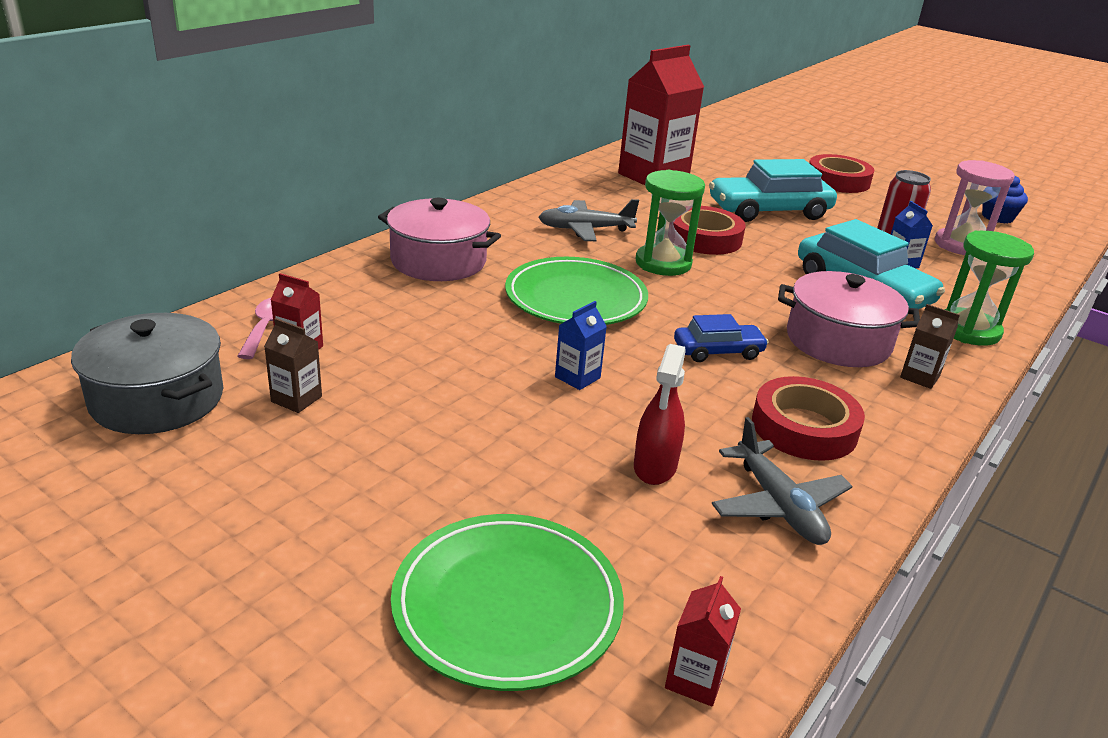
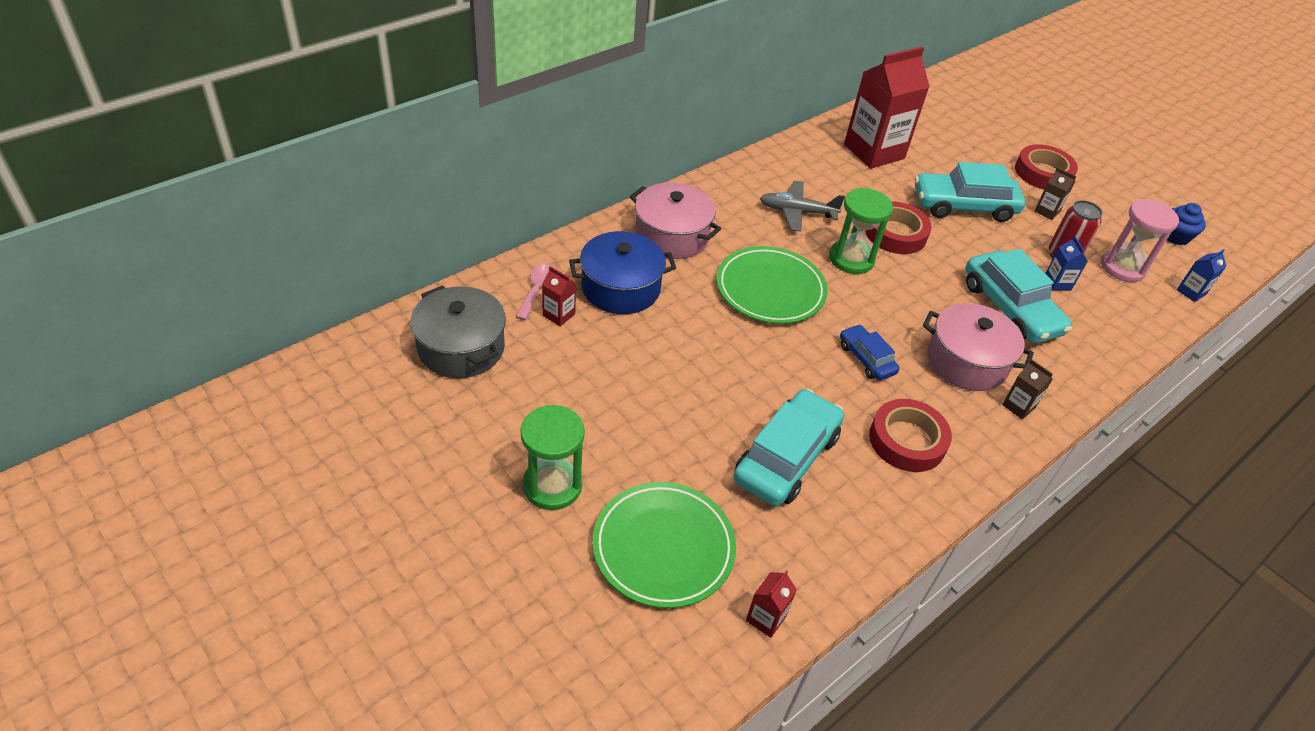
camera: 10 degrees right, 15 degrees up
(296, 399) = (552, 361): brown carton -> brown carton (1047, 211)
(382, 314) = (621, 288): none -> blue pot
(577, 377) = (752, 369): blue carton -> blue carton (1191, 292)
(655, 467) = (786, 458): red spray bottle -> turquoise car
(718, 351) = (866, 359): blue car -> blue car turned 120 degrees counterclockwise
(778, 505) = (863, 504): grey plane -> none
(968, 330) = (1082, 365): green hourglass -> green hourglass (552, 485)

